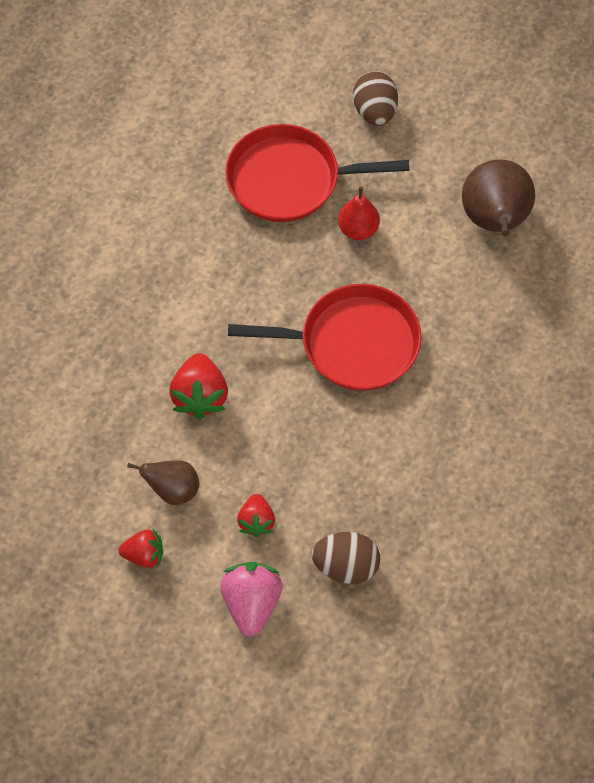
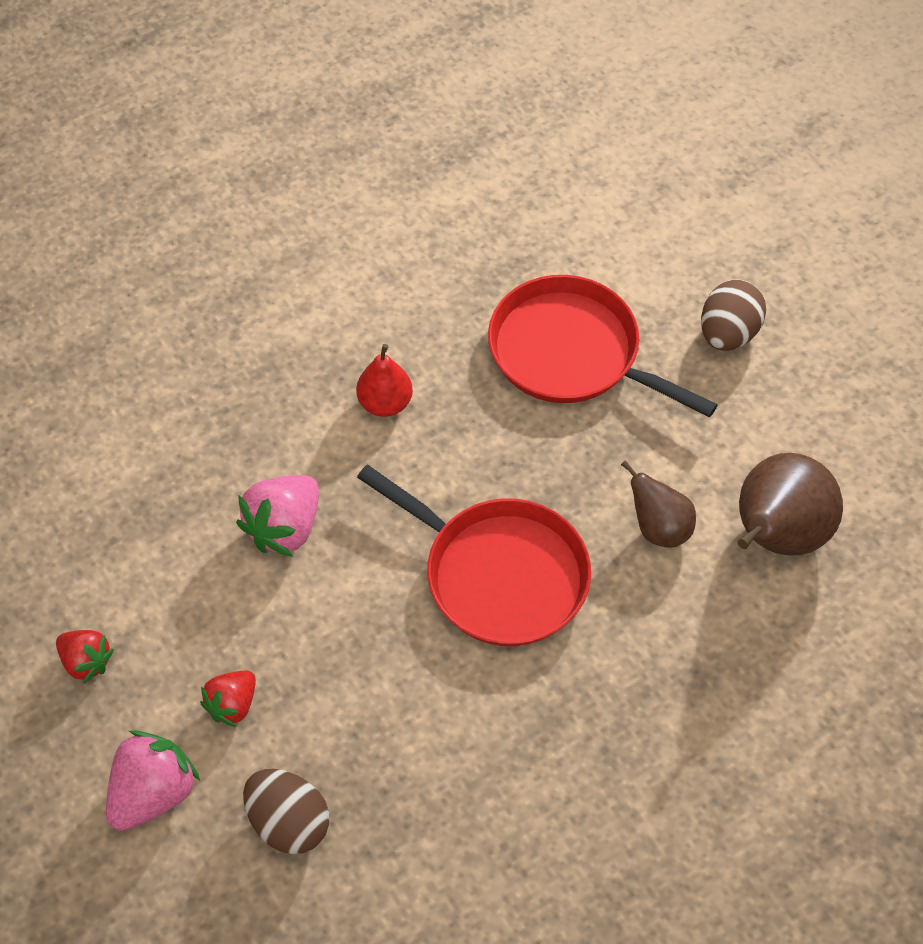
camera: 35 degrees right, 5 degrees down
(173, 490) = (173, 611): brown pear -> brown pear (659, 528)
(200, 396) = (284, 528): red strawberry -> pink strawberry
(358, 229) = (606, 451): red pear -> red pear (385, 403)

